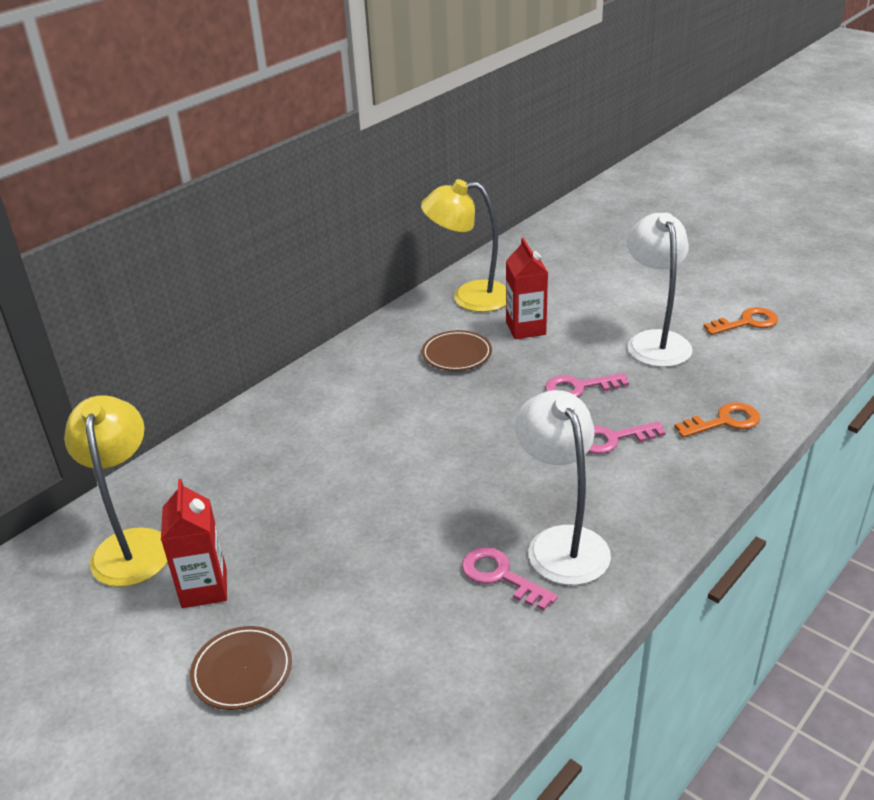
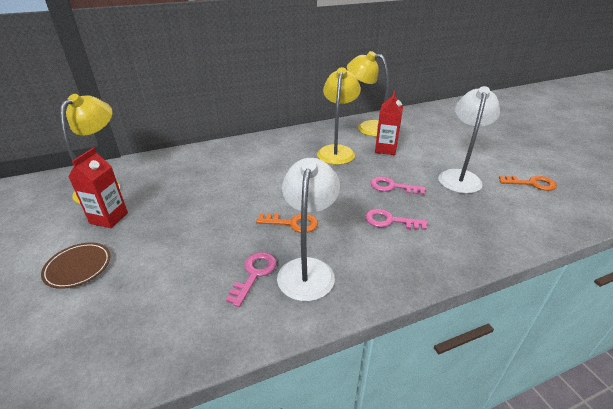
camera: 25 degrees right, 0 degrees up
(456, 354) = (337, 151): brown plate -> yellow lamp
(500, 576) = (254, 274): pink key -> pink key turned 45 degrees clockwise
(724, 421) = (474, 235): orange key -> orange key (292, 223)

